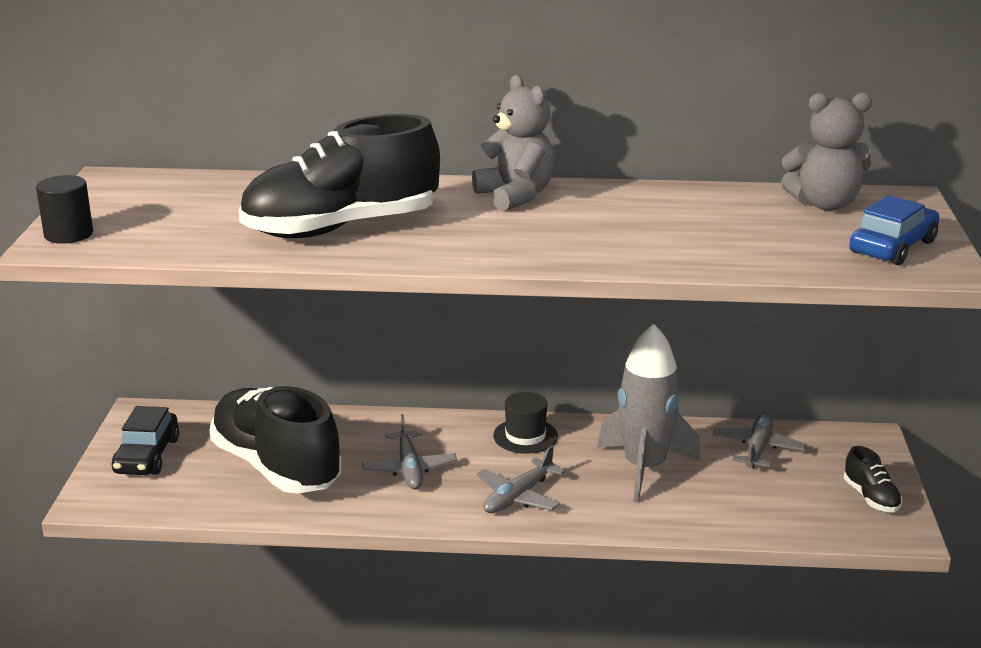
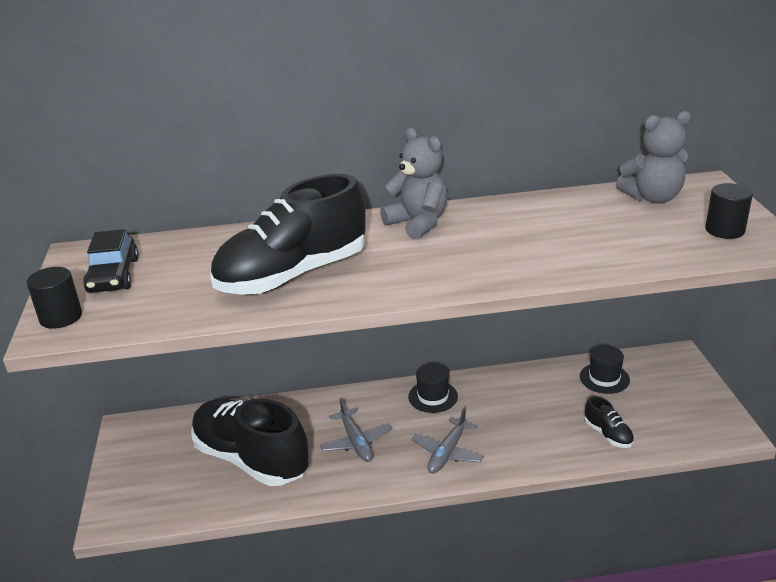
camera: 10 degrees left, 5 degrees up
(147, 456) = (143, 467): black car -> black car (114, 275)
(644, 468) = (531, 410): grey rocket -> none
(757, 448) = (604, 378): grey plane -> black hat
(871, 498) = (700, 407): black shoe -> black shoe (608, 434)
(892, 247) = (724, 230): blue car -> black cylinder

